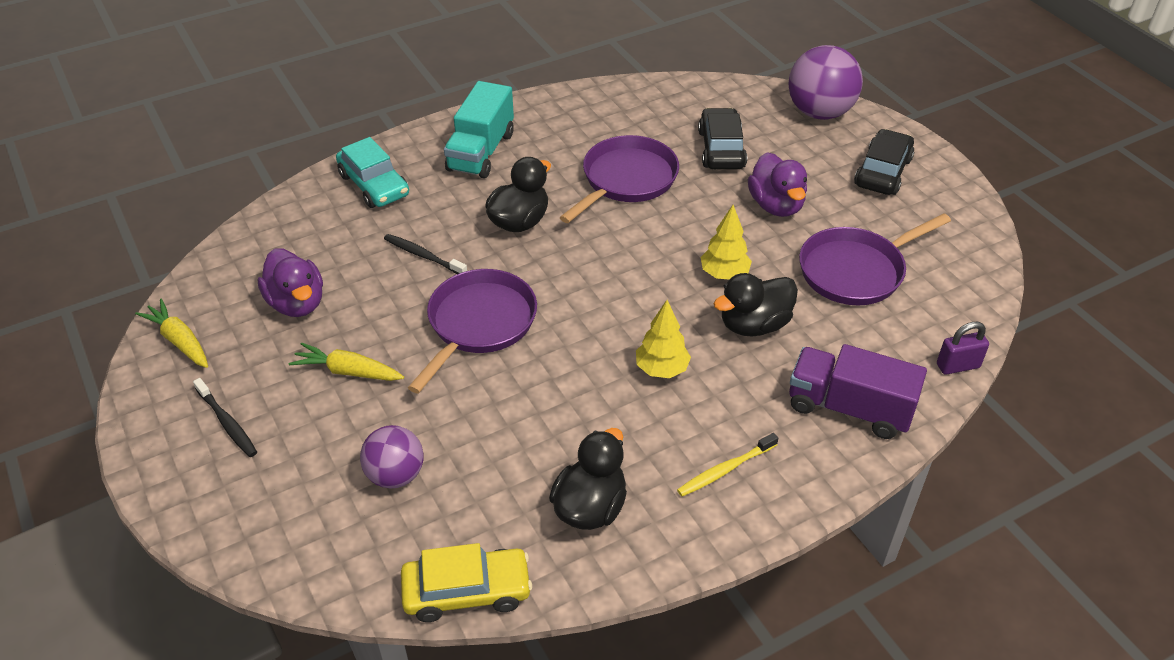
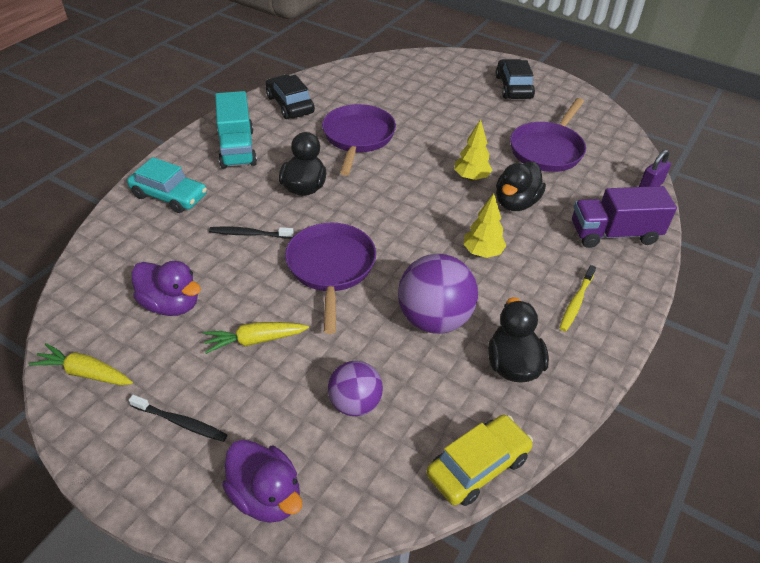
camera: 30 degrees left, 0 degrees up
(721, 149) = (404, 100): black car -> black car (290, 105)
(776, 205) = (467, 125): purple duck -> purple duck (266, 496)
(819, 112) = (447, 62): purple ball -> purple ball (434, 319)

